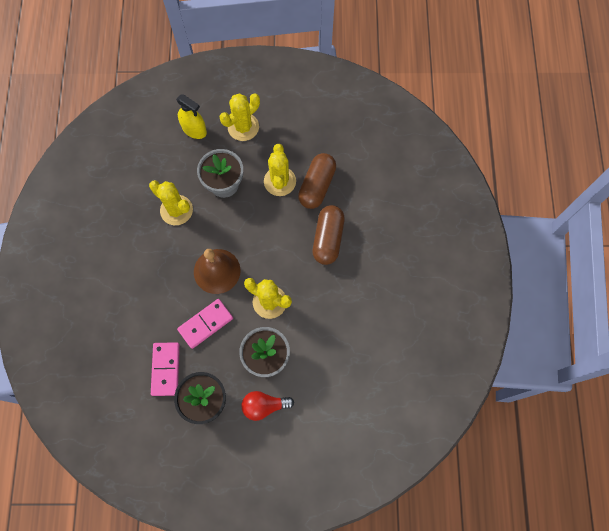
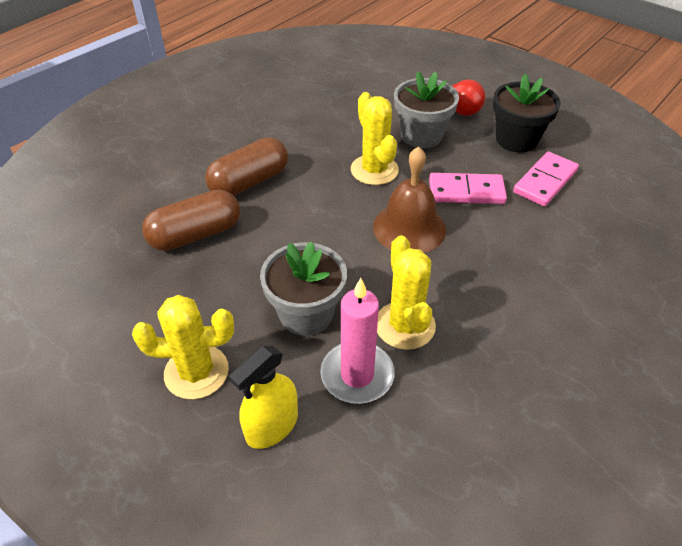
camera: 140 degrees left, 25 degrees down
(179, 172) = (357, 375): none -> pink candle
(194, 129) = (272, 426): yellow spray bottle -> yellow spray bottle turned 120 degrees counterclockwise
(280, 181) = (232, 268): yellow cactus -> none

